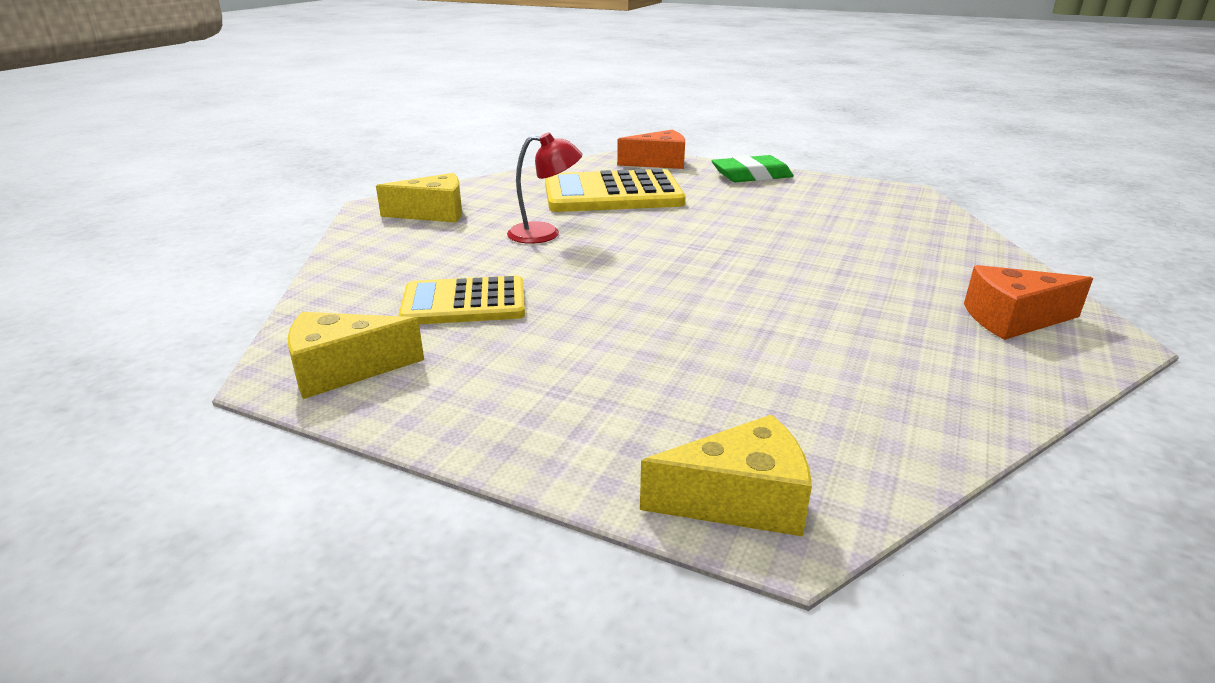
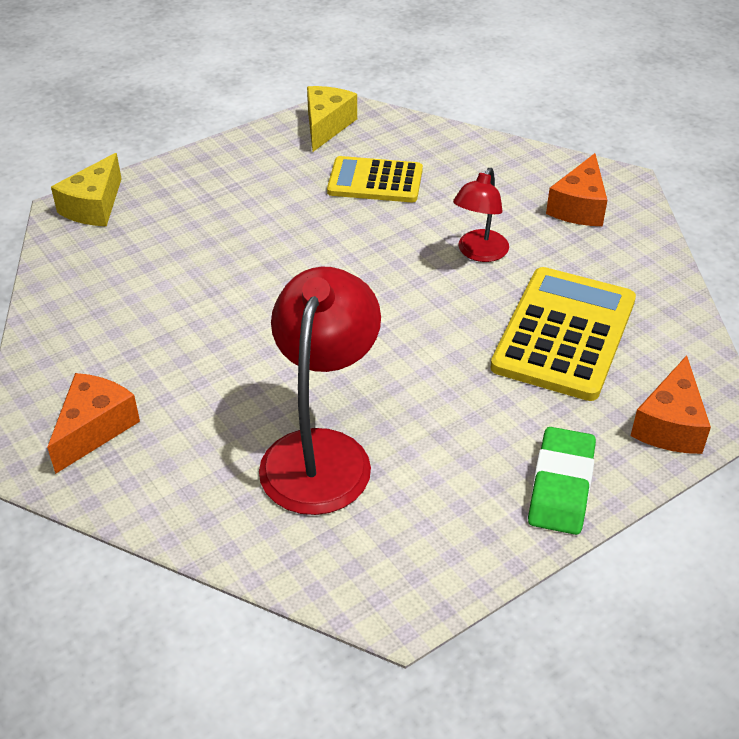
camera: 120 degrees right, 15 degrees up
(433, 213) = (579, 207): yellow cheese -> orange cheese
(464, 303) = (375, 181): yellow calculator -> yellow calculator turned 105 degrees counterclockwise
(850, 233) = (321, 452): none -> red lamp

